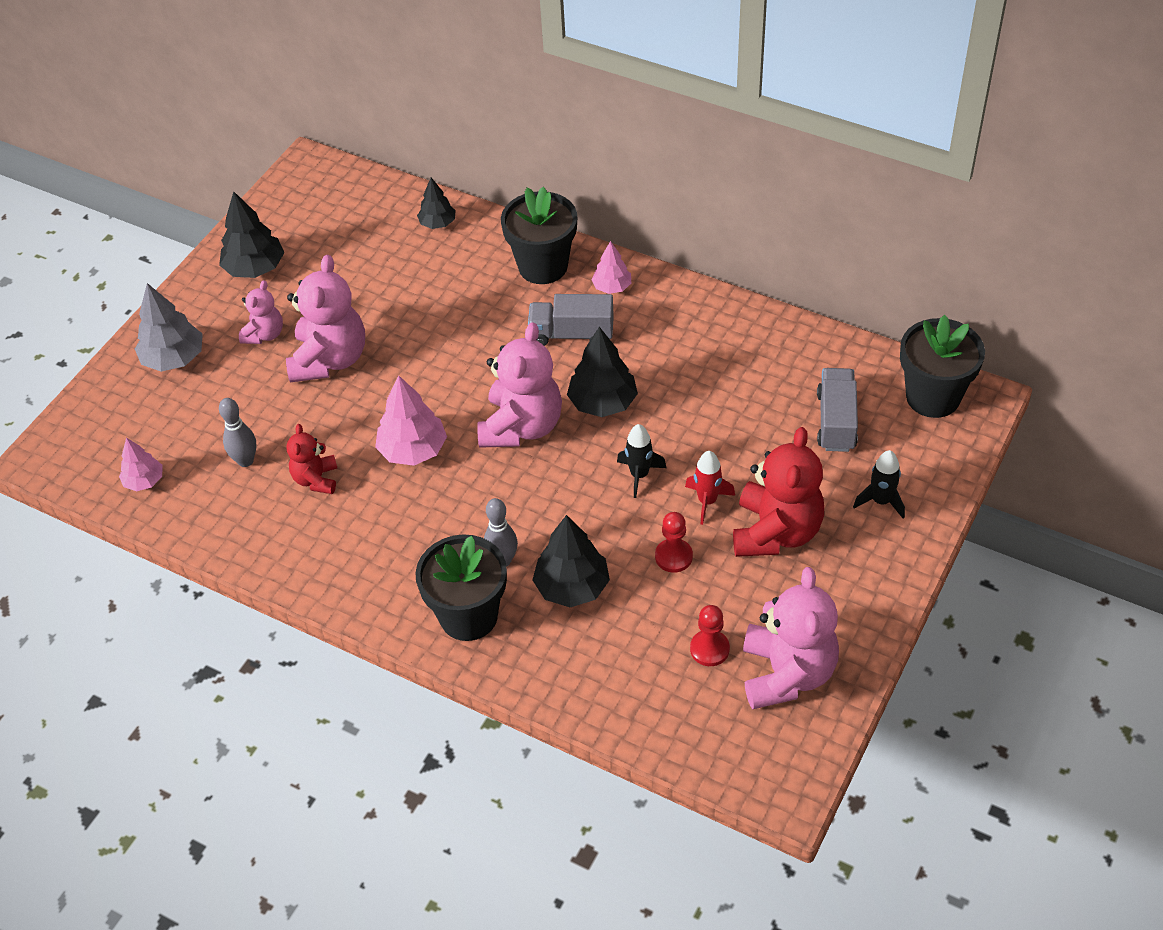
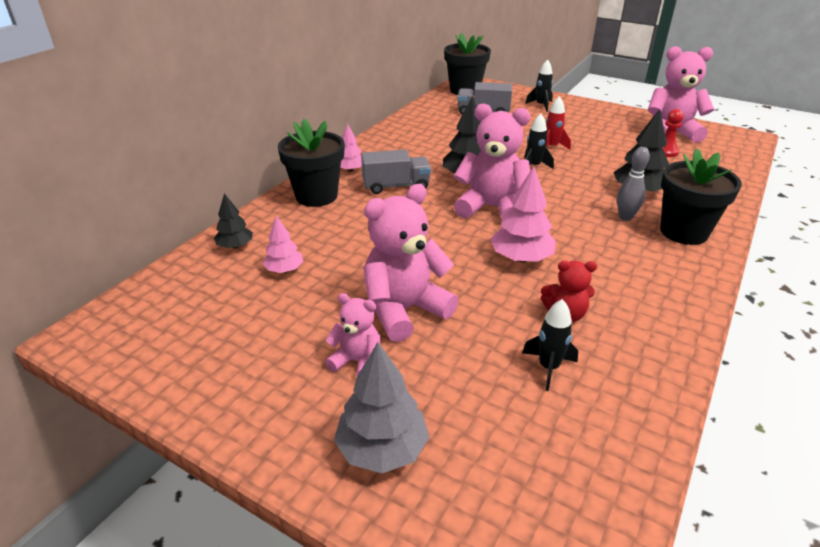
camera: 90 degrees left, 15 degrees down
(144, 481) = (596, 463): pink tree -> pink tree (284, 270)
(245, 461) = (548, 367): grey bowling pin -> black rocket
(255, 268) = (241, 376): black tree -> none
(329, 359) = (404, 310): pink teddy bear -> pink teddy bear turned 45 degrees counterclockwise
(572, 334) = (396, 186): grey truck -> grey truck turned 105 degrees counterclockwise
(673, 556) = (599, 158): red pawn -> none
(776, 532) = (570, 130): red teddy bear -> none

